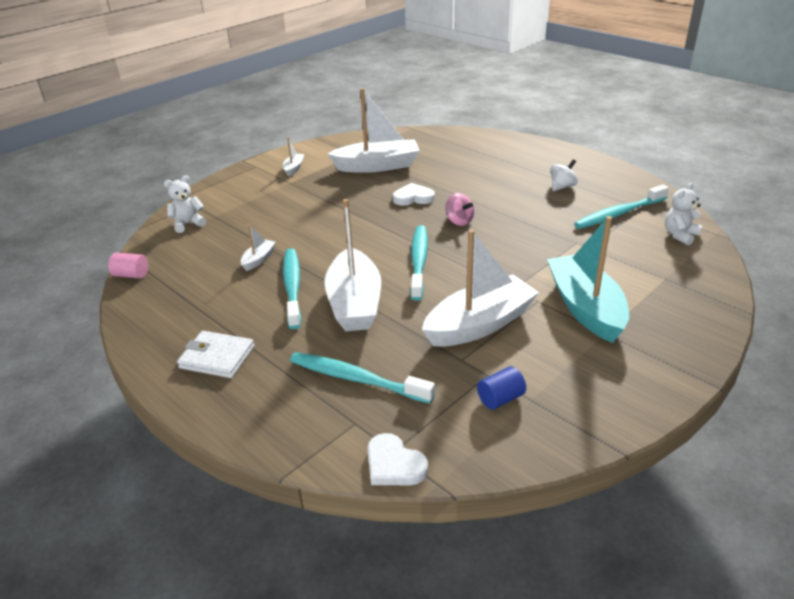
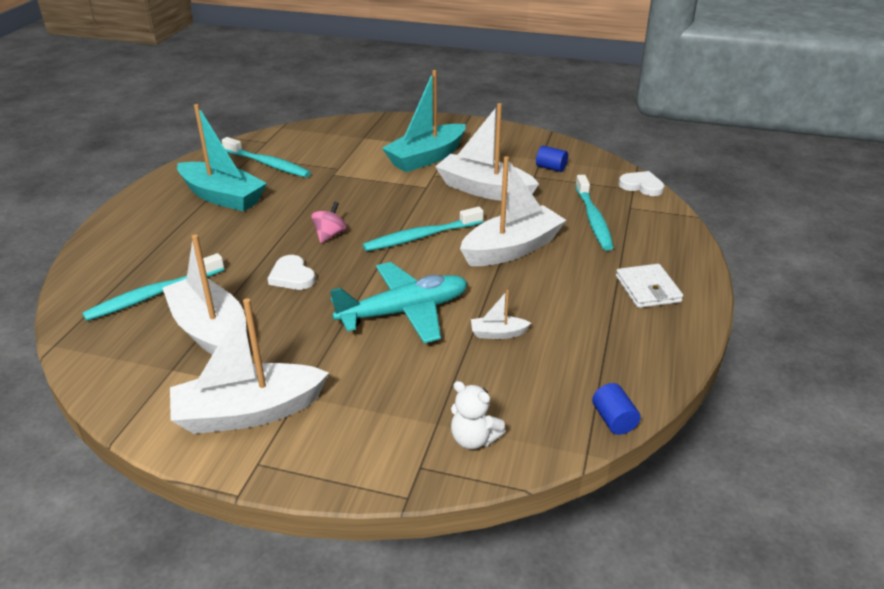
camera: 120 degrees left, 0 degrees up
(131, 275) = (613, 420): pink cylinder -> blue cylinder
(292, 287) = (522, 291): turquoise toothbrush -> turquoise toothbrush (153, 295)
(294, 168) = (248, 412): white boat -> white boat, size x2.28
(325, 230) = (404, 312): none -> turquoise plane
(394, 464) = (641, 186): white heart -> white heart turned 75 degrees counterclockwise
(562, 187) = (222, 197): white spinning top -> turquoise boat
(680, 235) = (293, 138): white teddy bear -> none

